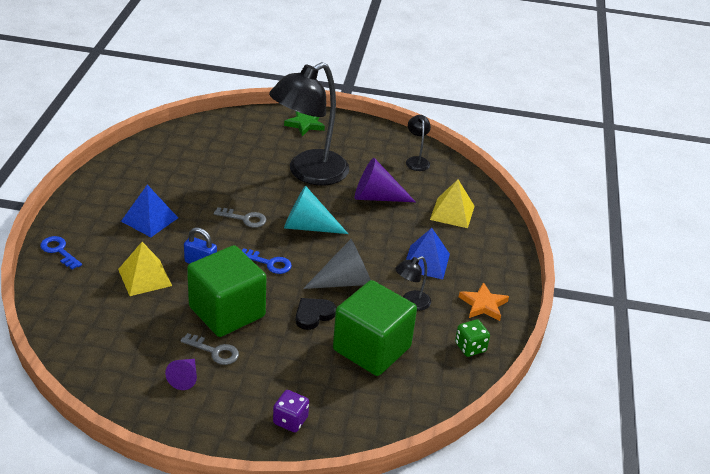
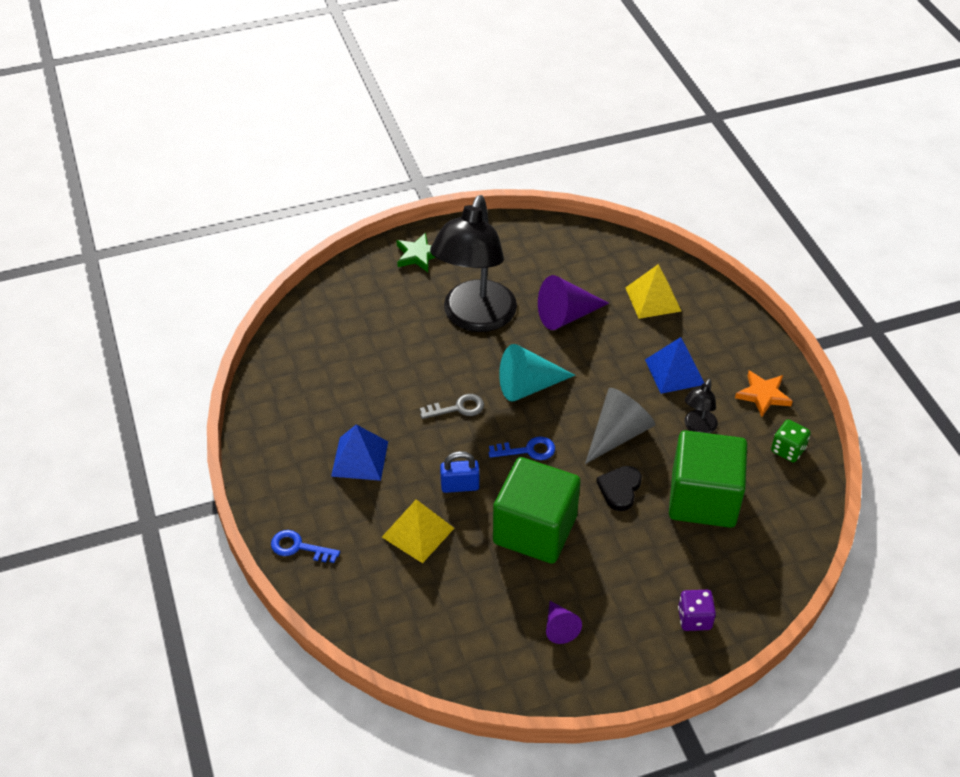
camera: 25 degrees left, 10 degrees up
(215, 351) = (562, 582): grey key -> none
(416, 161) = (569, 250): black lamp -> none

